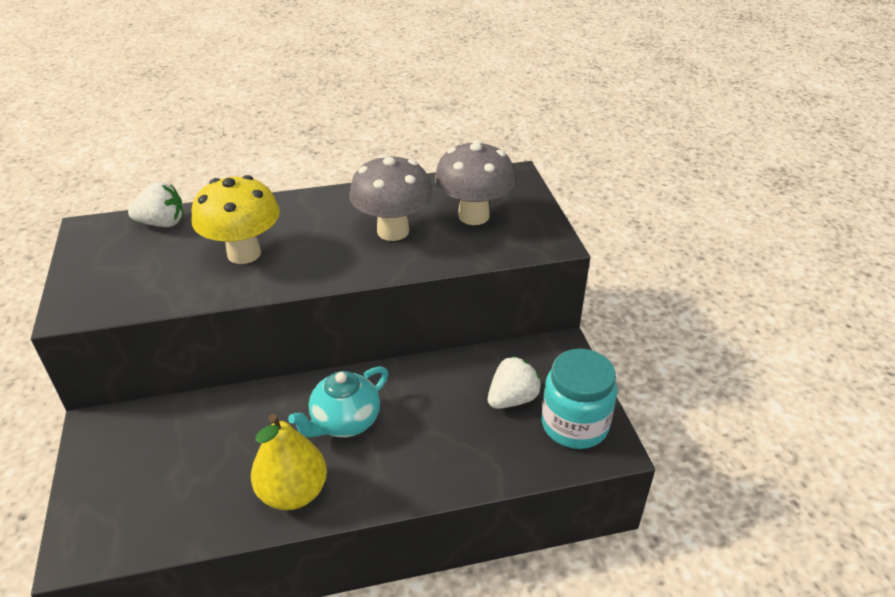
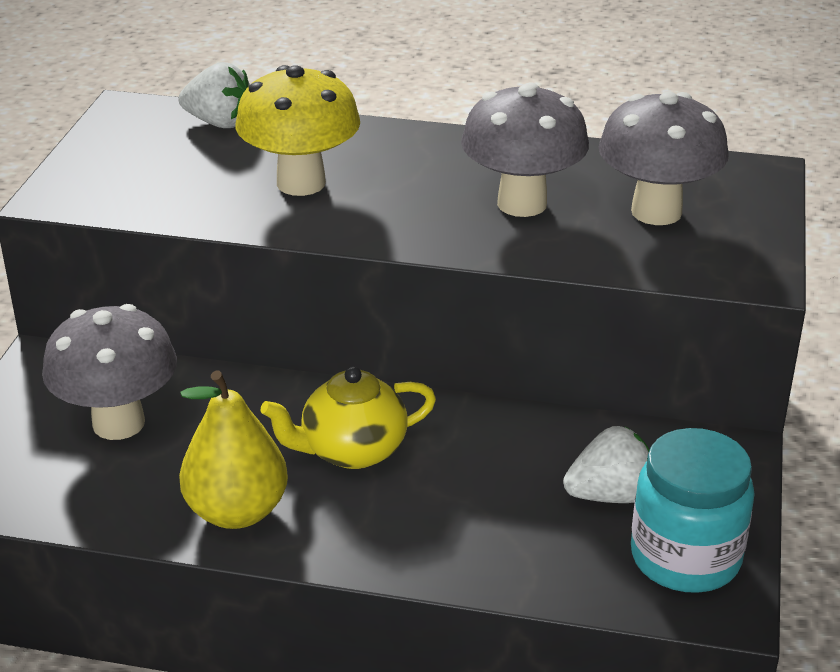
camera: 25 degrees right, 5 degrees down
(177, 455) = (118, 423): none -> grey mushroom
(344, 422) = (352, 450): turquoise teapot -> yellow teapot

